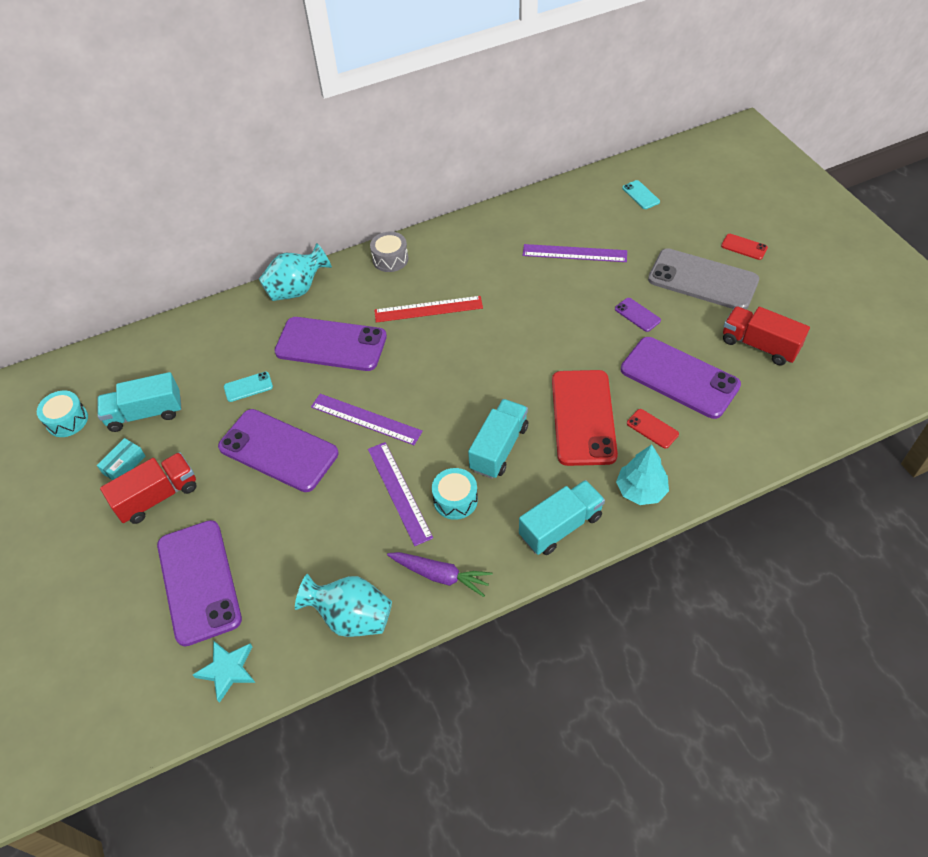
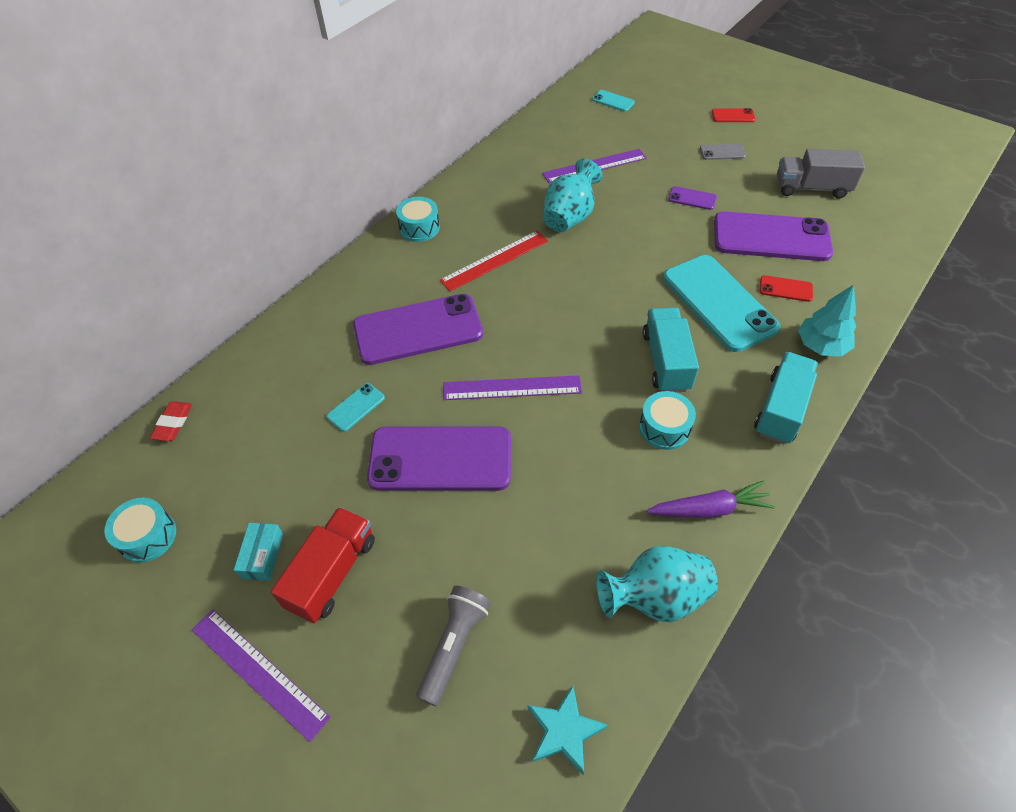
camera: 30 degrees left, 0 degrees up
(127, 348) = (173, 423): none -> red eraser
(145, 413) = (249, 486): turquoise truck -> none
(199, 581) = (454, 646): purple phone -> grey flashlight
(297, 290) = (339, 290): turquoise vase -> turquoise vase (569, 217)
(390, 259) = (419, 228): grey drum -> turquoise drum
(399, 492) = (603, 445): purple ruler -> purple ruler (258, 672)
(583, 417) = (719, 303): red phone -> turquoise phone
(702, 280) = (722, 152): grey phone -> grey phone, size x0.43
(759, 345) = (811, 188): red truck -> grey truck

